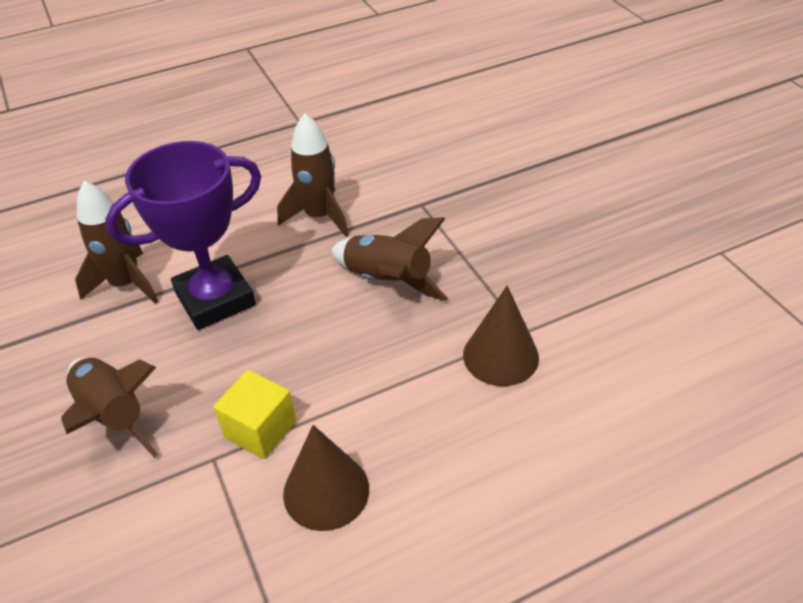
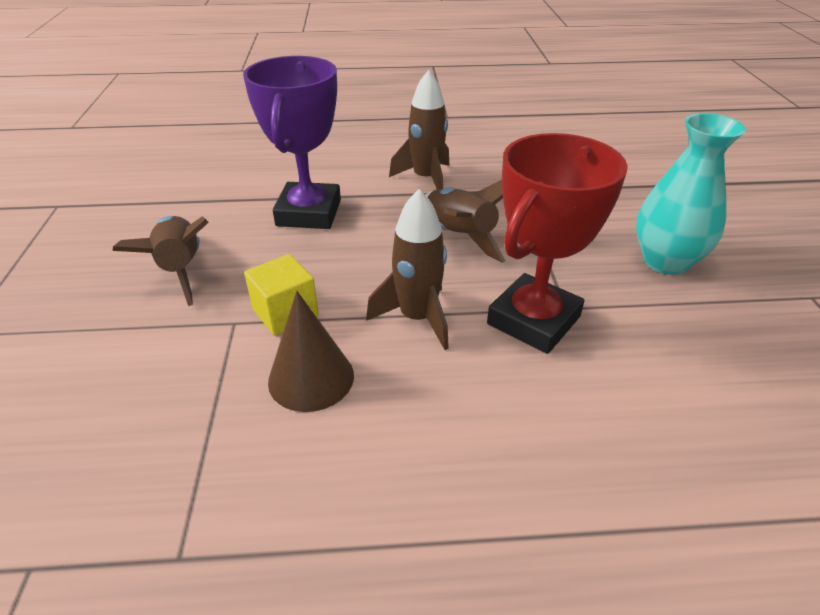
camera: 20 degrees right, 5 degrees down
(126, 284) = (249, 187): brown rocket -> brown rocket (417, 318)
(215, 299) = (309, 213): purple trophy -> purple trophy turned 75 degrees counterclockwise
(500, 356) = (533, 320): brown cone -> red trophy
(590, 251) = (665, 261): none -> turquoise vase

